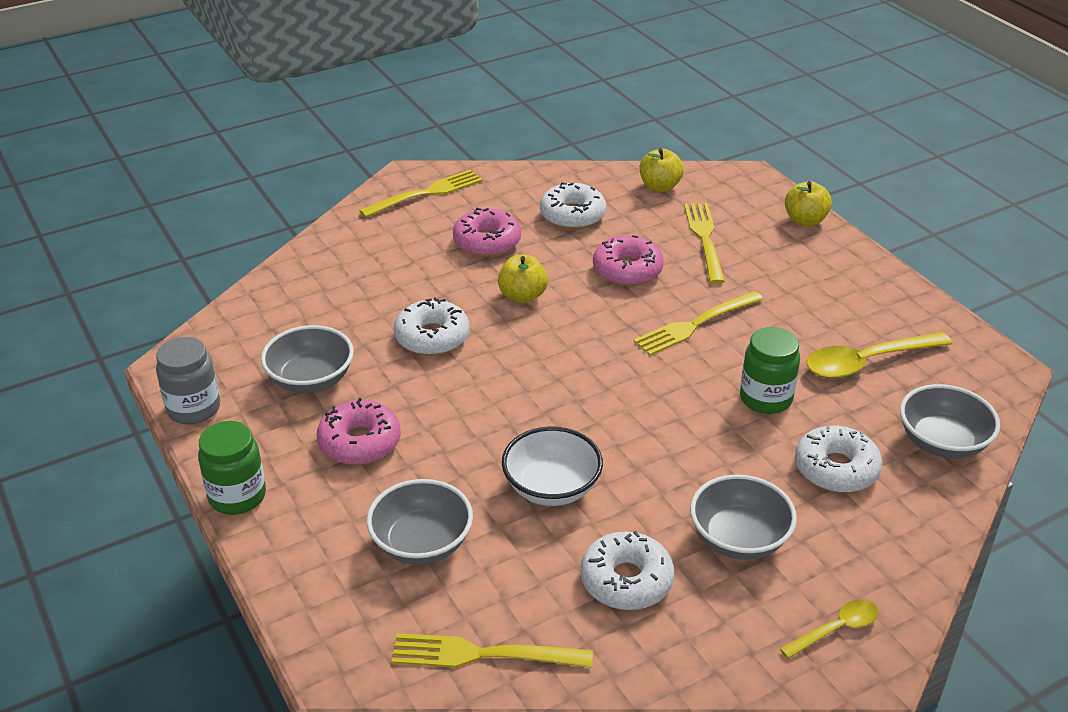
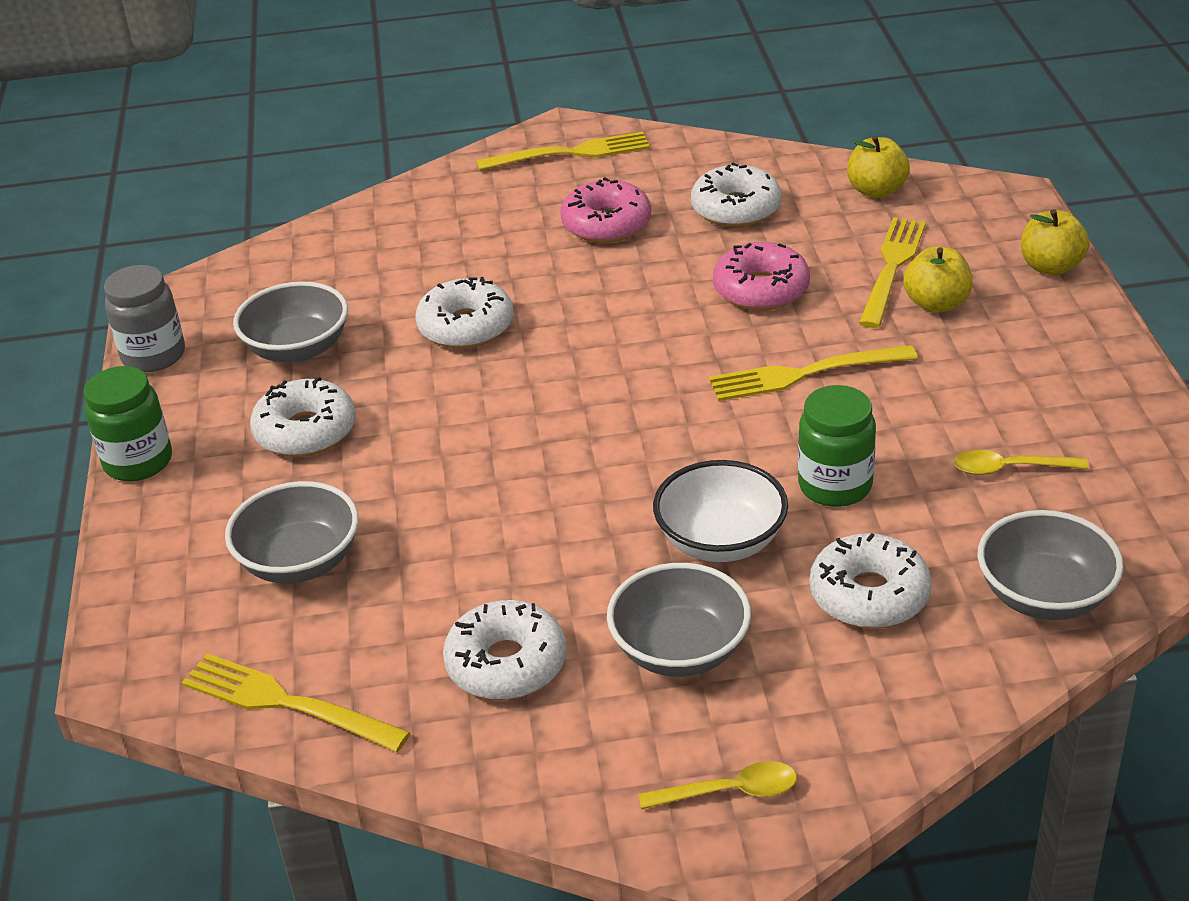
camera: 25 degrees right, 0 degrees up
(360, 442) = (306, 431): pink donut -> white donut
(522, 296) = (606, 298): yellow apple -> yellow apple (936, 304)
(551, 487) = (490, 533): white bowl -> white bowl (721, 540)
(867, 362) = (1009, 468): yellow spoon -> yellow spoon, size x0.56

